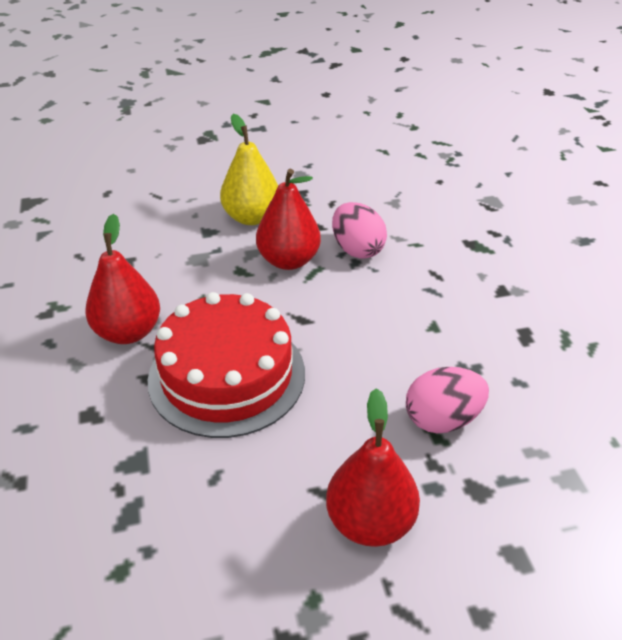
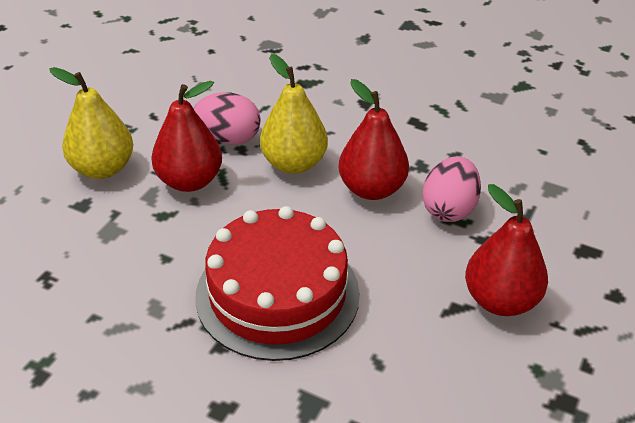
camera: 50 degrees left, 0 degrees up
(128, 332) = (147, 328): red pear -> red pear (372, 189)
(375, 297) = (294, 163): none -> yellow pear

